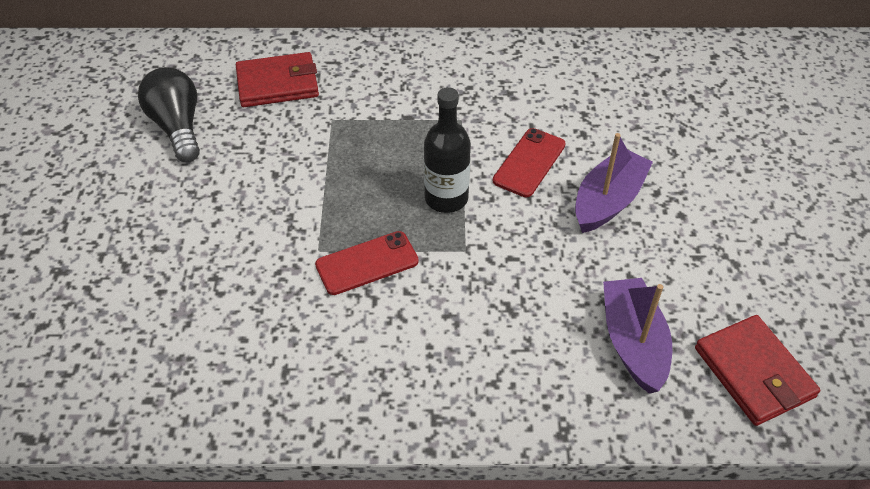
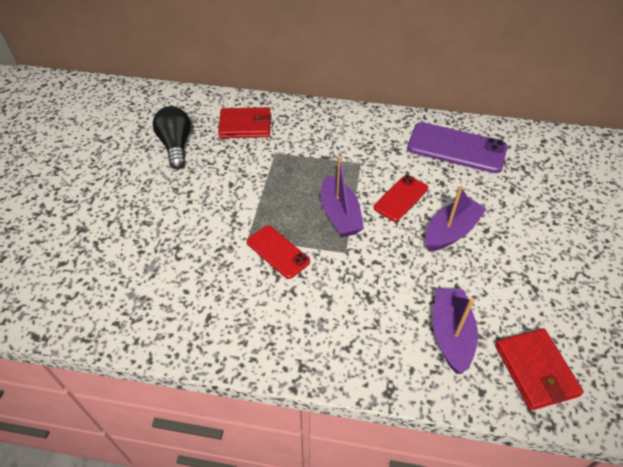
camera: 10 degrees right, 0 degrees up
(367, 263) = (278, 252): red phone -> red phone turned 60 degrees clockwise
(446, 198) = (339, 215): black bottle -> purple boat
(594, 81) = (456, 148): none -> purple phone

